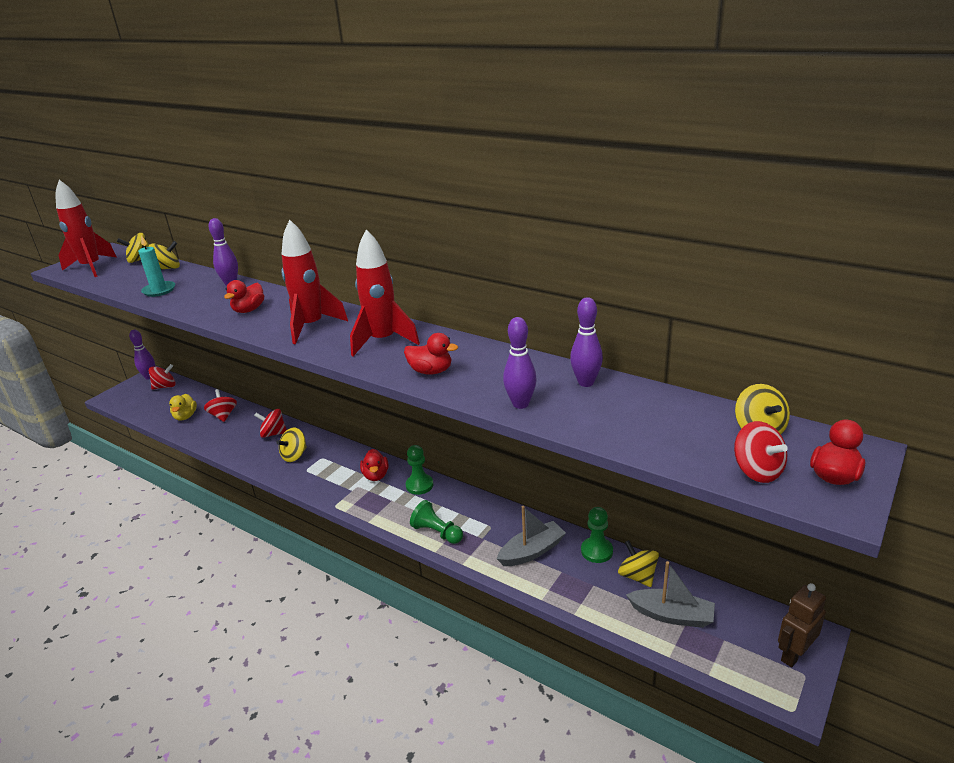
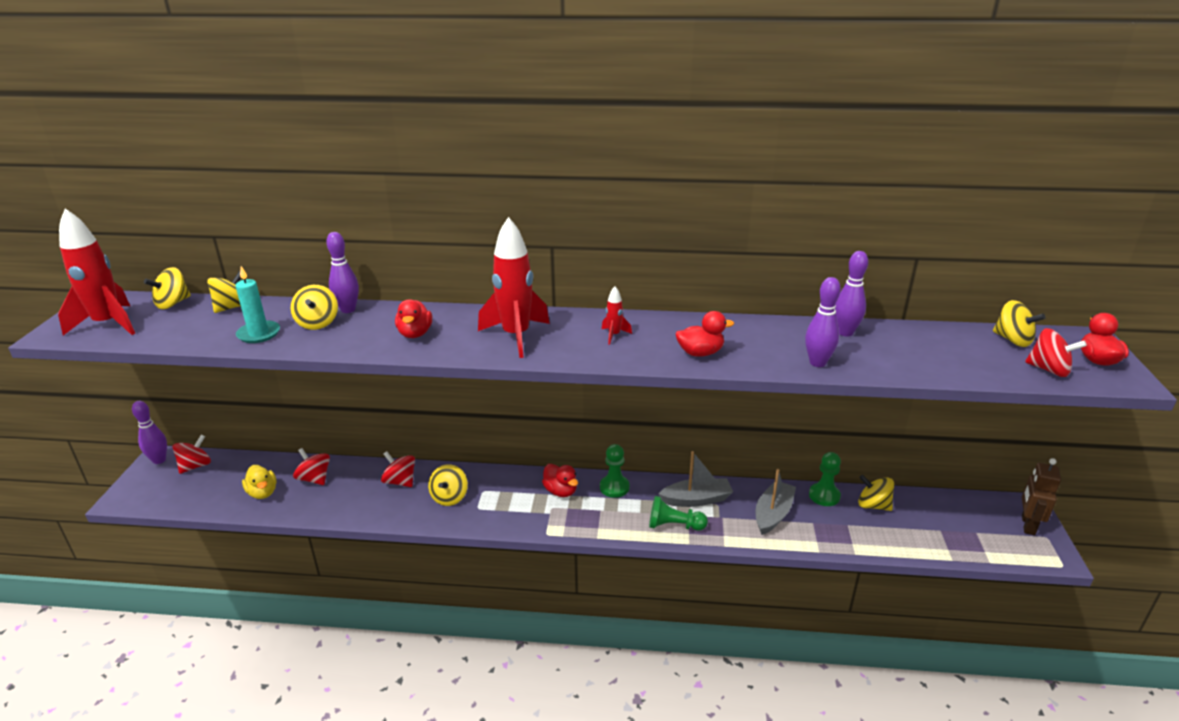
camera: 30 degrees left, 0 degrees up
(201, 289) = (317, 323): none -> yellow spinning top
(273, 433) = (400, 481): red spinning top -> red spinning top turned 60 degrees clockwise
(383, 341) = (614, 335): red rocket -> red rocket, size x0.44
(672, 615) = (925, 527): grey boat -> grey boat (696, 499)

